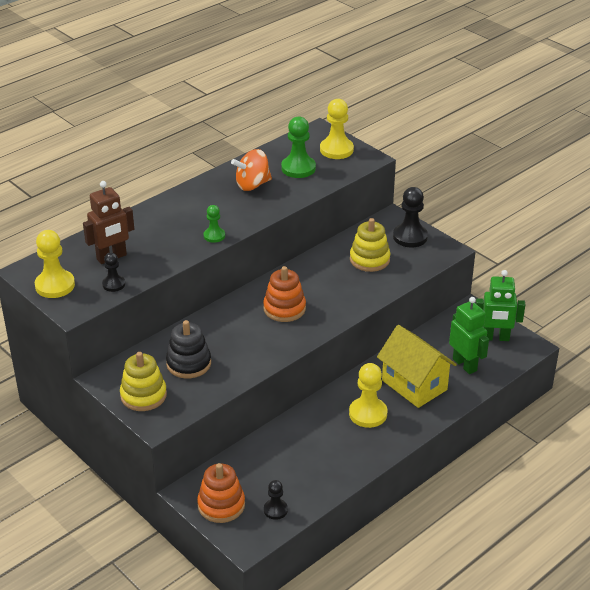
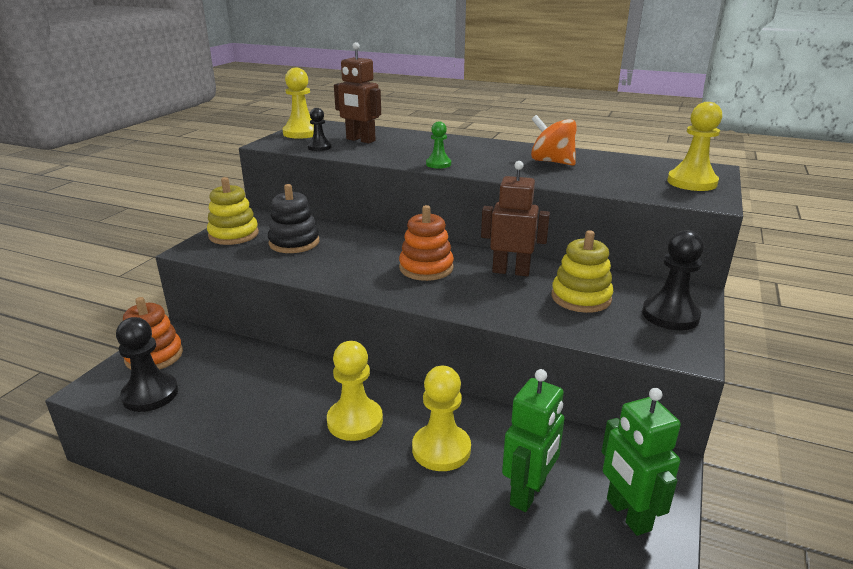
camera: 65 degrees right, 10 degrees down
(275, 510) = (150, 394): black pawn -> black pawn, size x1.72
(298, 168) = (619, 173): green pawn -> none
(316, 273) = (511, 271): none -> brown robot
(414, 385) = (441, 449): yellow house -> yellow pawn

